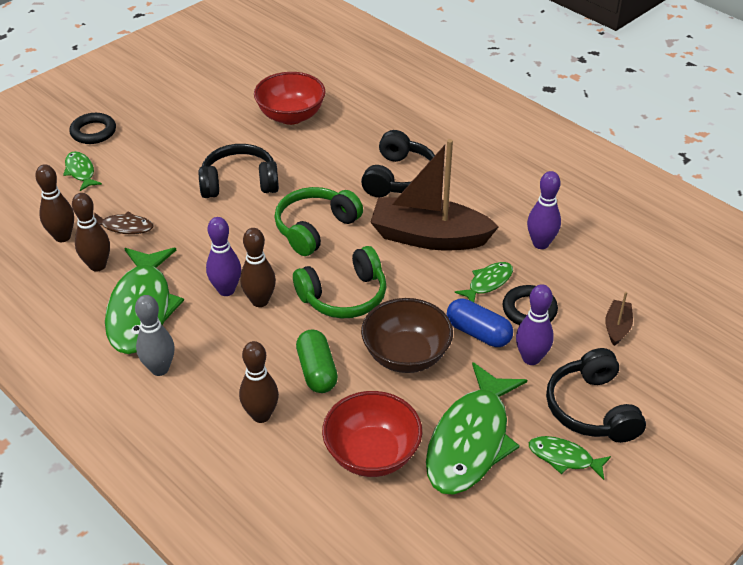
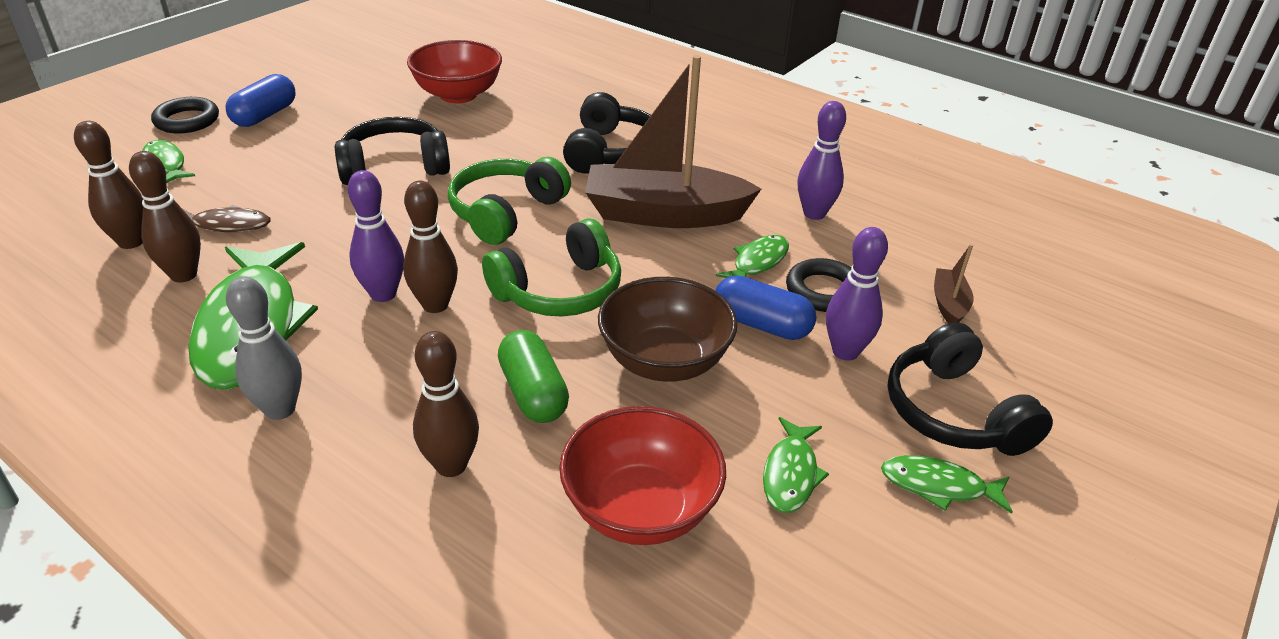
camera: 10 degrees left, 5 degrees down
(148, 129) = (265, 115): none -> blue capsule
(470, 441) = (790, 474): green fish -> green fish, size x0.48

